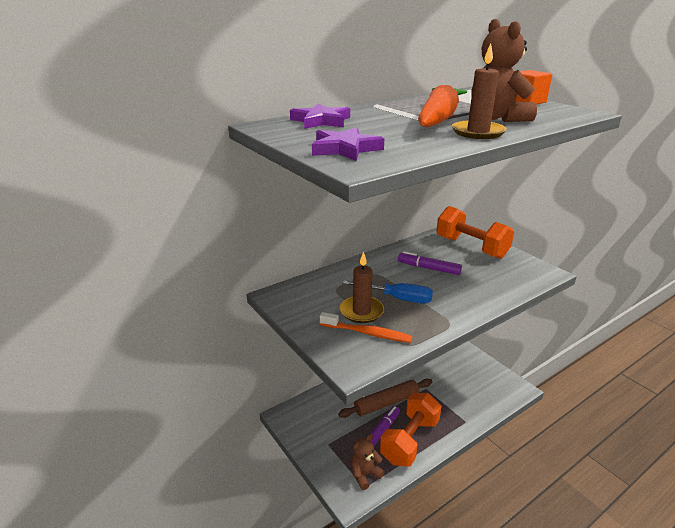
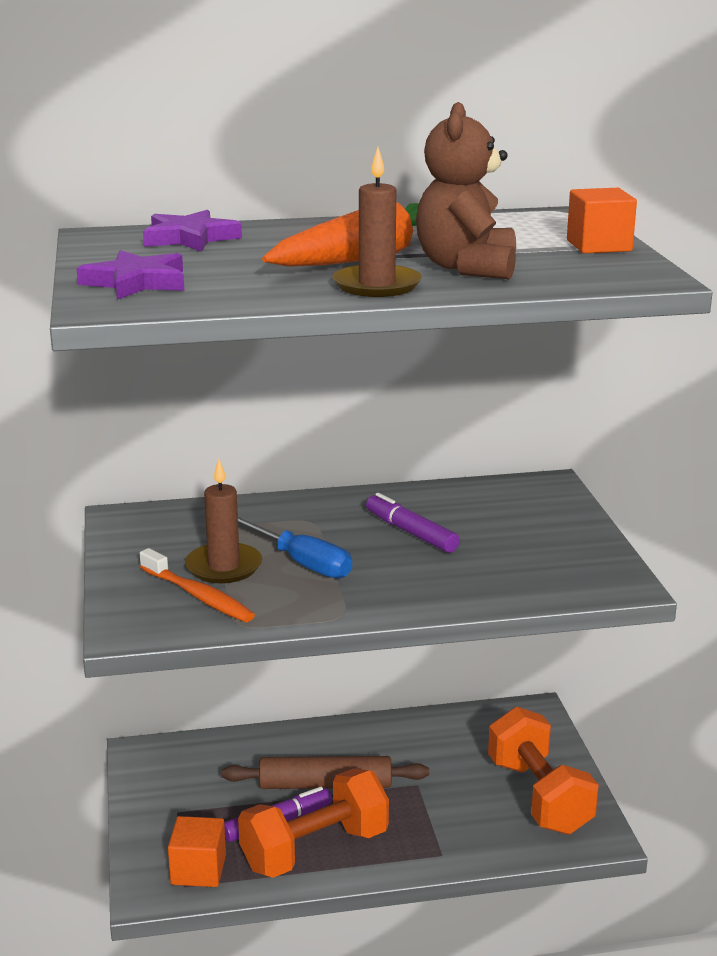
camera: 25 degrees right, 5 degrees down
(364, 474) = (198, 870): brown teddy bear -> orange cube
(471, 247) = (533, 517): orange dumbbell -> orange dumbbell (539, 796)

